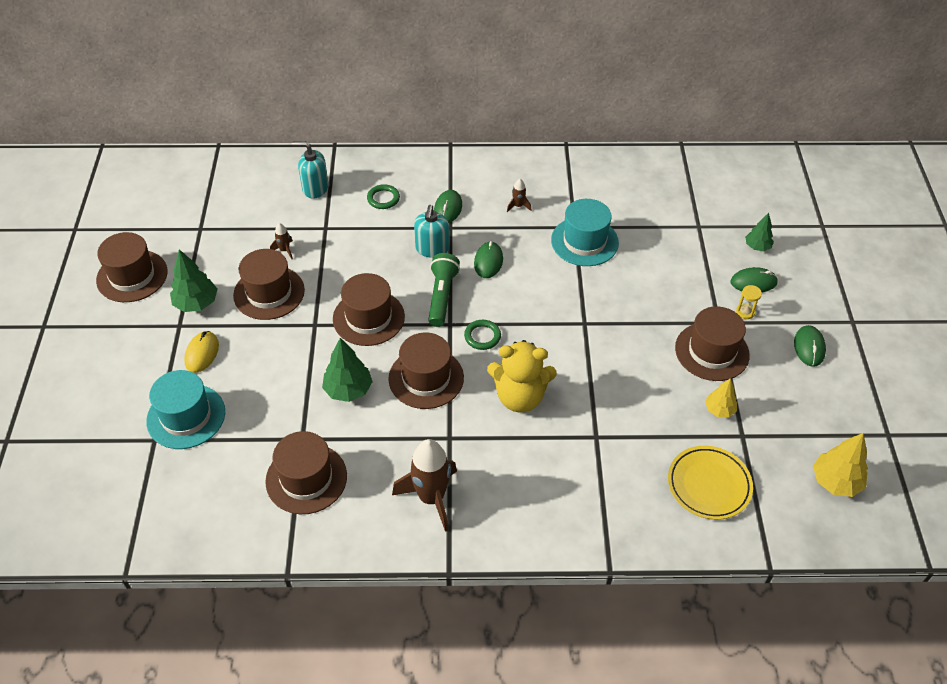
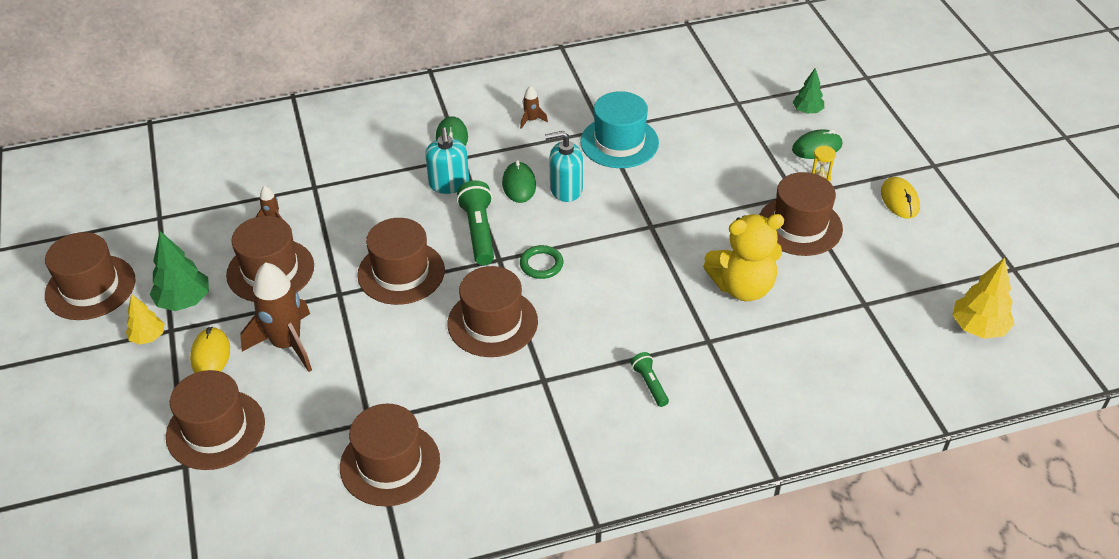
camera: 15 degrees left, 5 degrees down
(186, 416) = (215, 429): turquoise hat -> brown hat
(315, 188) = (286, 146): turquoise soap dispenser -> turquoise soap dispenser (565, 189)
(348, 390) = (405, 355): green tree -> none
(383, 199) = (372, 142): green ring -> none
(431, 498) = (546, 449): brown rocket -> brown rocket (287, 344)
(520, 397) = (607, 319): yellow teddy bear -> yellow teddy bear (742, 287)
(534, 463) = (649, 384): none -> green flashlight
(709, 485) = (848, 362): yellow plate -> none
(719, 410) = (830, 283): yellow tree -> yellow tree (148, 337)
(809, 347) = (899, 200): green mouse -> yellow mouse

